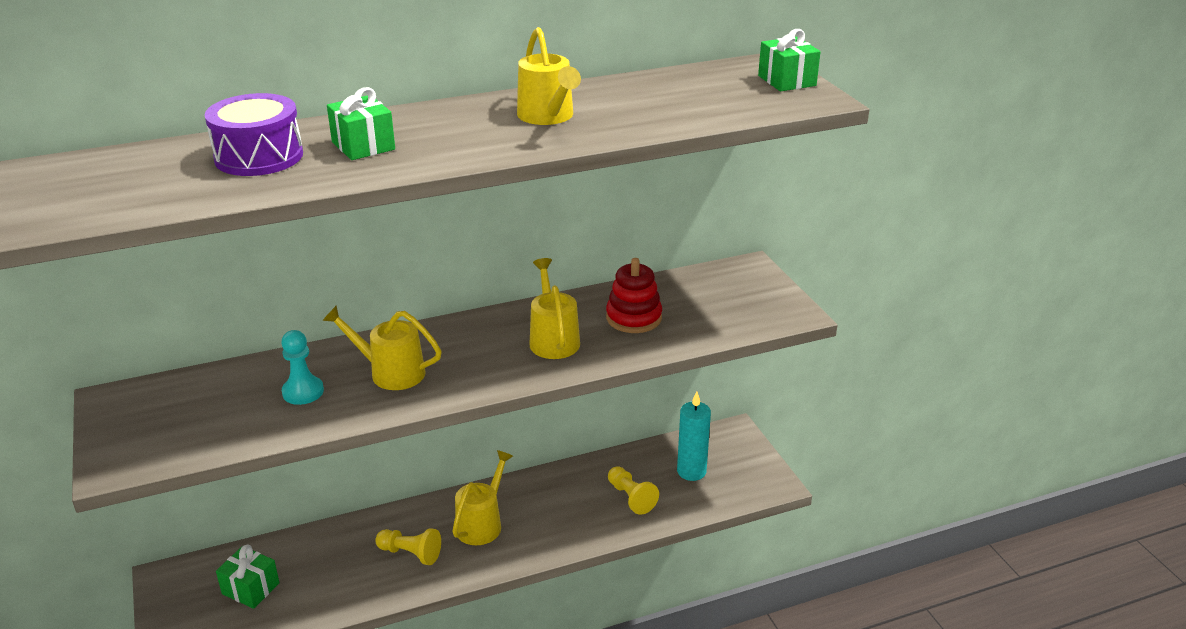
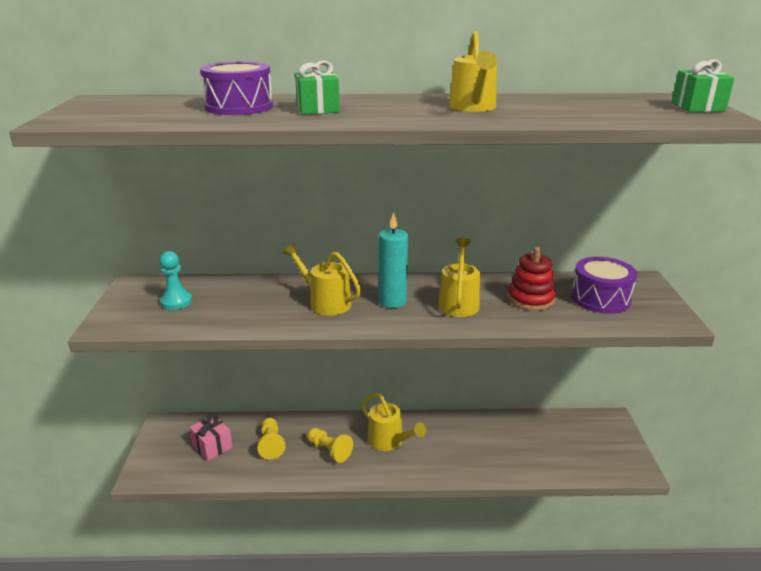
camera: 20 degrees right, 5 degrees down
(250, 588) = (212, 446): green gift -> pink gift
(303, 392) = (258, 303): turquoise pawn -> turquoise pawn (176, 301)
(482, 523) = (389, 441): yellow watering can -> yellow watering can turned 90 degrees clockwise
(631, 497) = (511, 450): yellow pawn -> yellow pawn (271, 444)
(691, 471) = (567, 442): turquoise candle -> turquoise candle (392, 301)
(710, 301) = (600, 298): none -> purple drum

